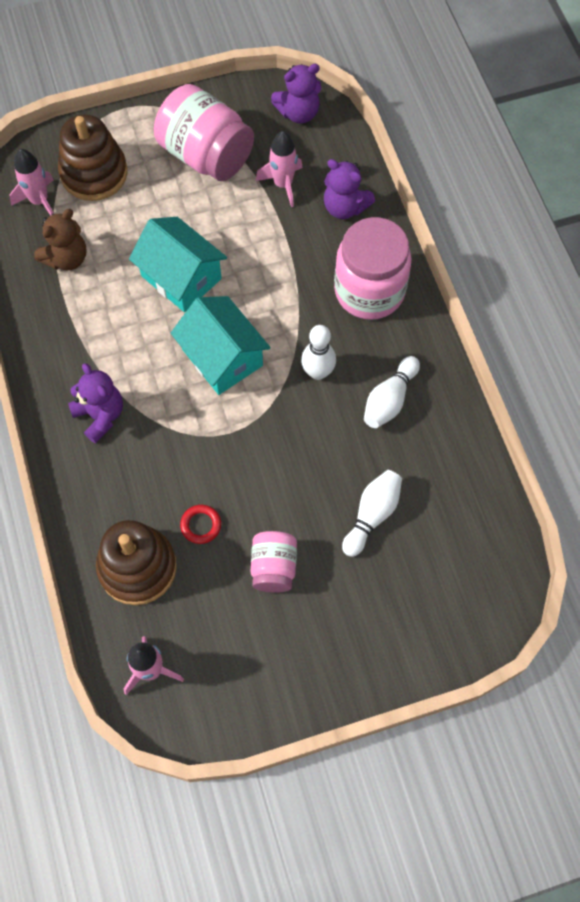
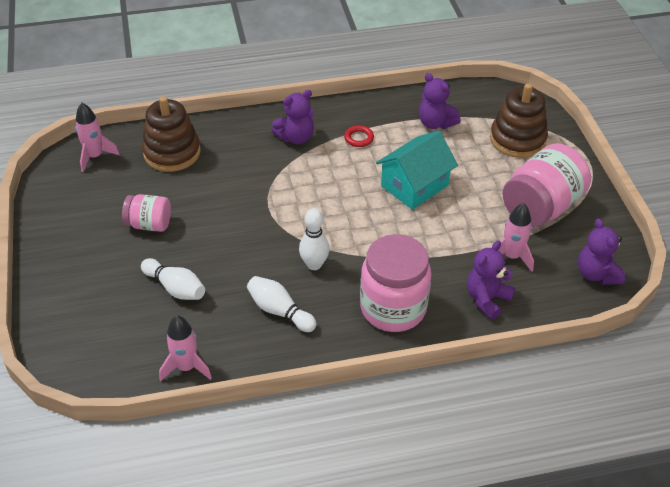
camera: 95 degrees right, 20 degrees down
(39, 201) = (489, 110): pink rocket -> pink rocket (186, 367)
(66, 258) = (435, 123): brown teddy bear -> purple teddy bear
(201, 525) = (195, 186): red ring -> red ring (359, 138)
(222, 357) = (336, 206): turquoise house -> none

